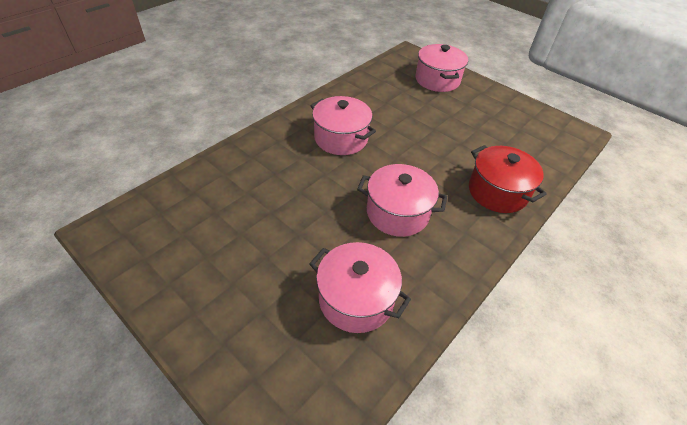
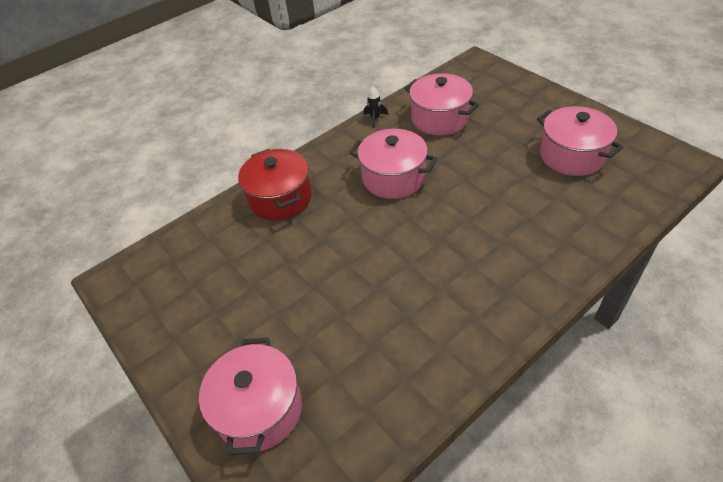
camera: 165 degrees left, 0 degrees up
(341, 138) = (449, 270): pink pot -> pink pot (571, 156)
(440, 300) = (375, 118): none -> black rocket

